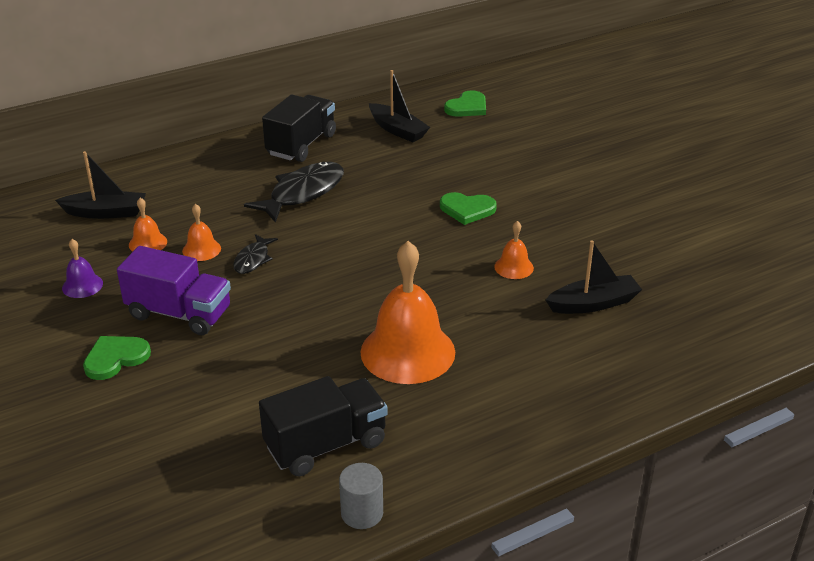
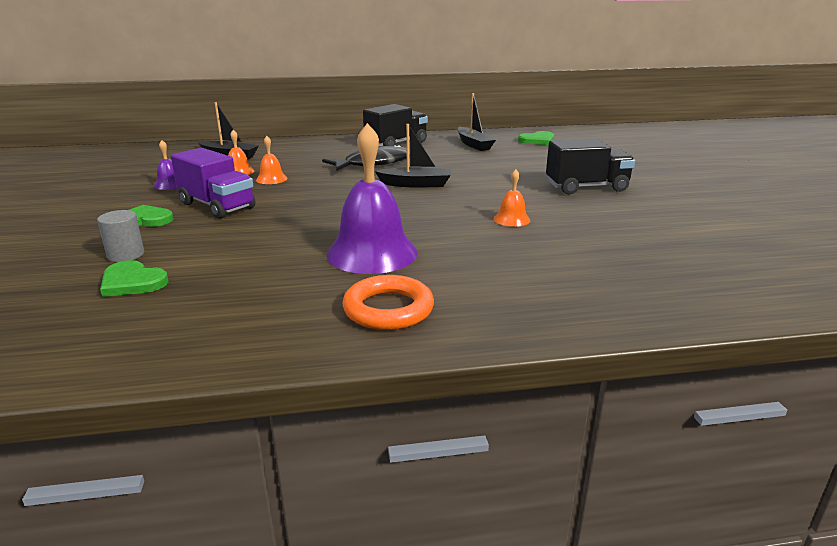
camera: 20 degrees right, 10 degrees down
(253, 259) = (302, 188): black fish -> none
(326, 445) = (239, 298): black truck -> black truck (586, 187)
(362, 513) = (216, 353): grey cylinder -> grey cylinder (126, 255)
(407, 352) = (372, 253): orange bell -> purple bell
(467, 209) = (496, 185): green heart -> green heart (132, 282)
(473, 423) = (388, 309): none -> orange ring
(593, 304) = (572, 251): black boat -> black boat (416, 184)

